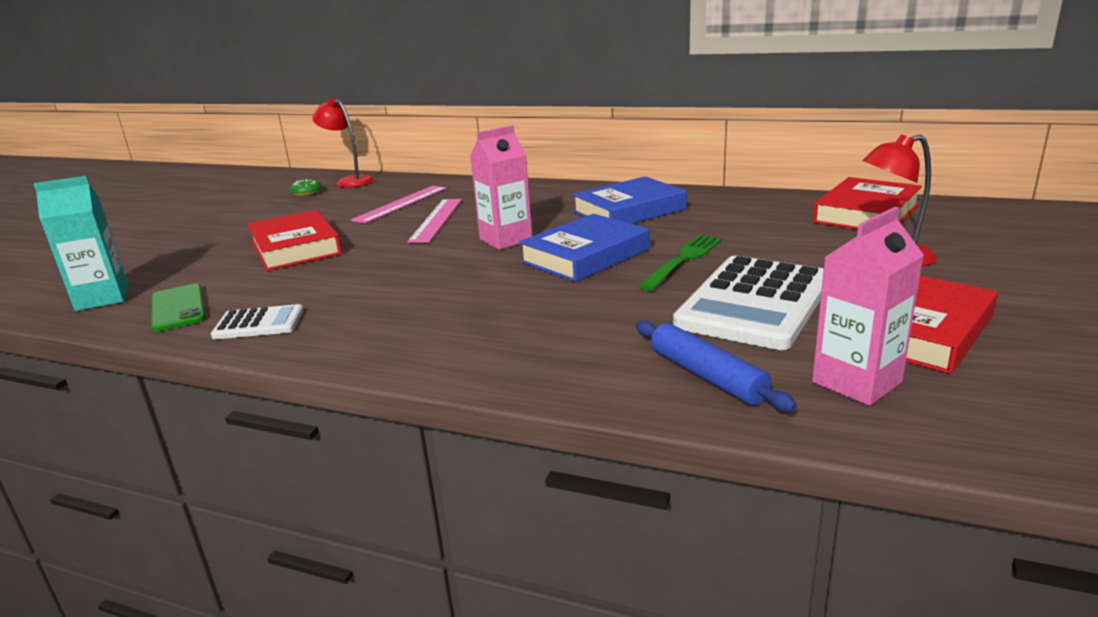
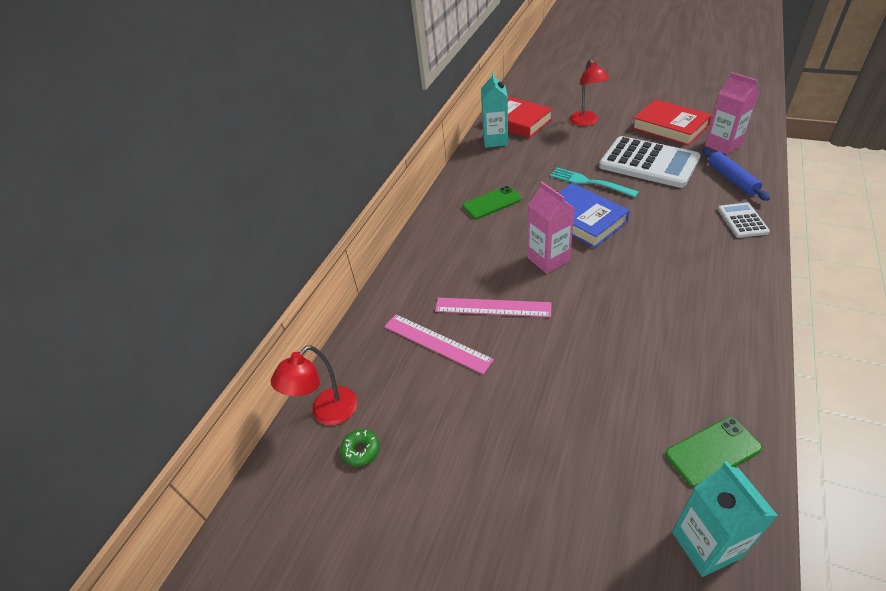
camera: 85 degrees left, 20 degrees up
(259, 324) = (726, 375): white calculator -> white calculator (742, 220)
(295, 247) = (558, 402): red book -> none
(629, 210) = (492, 203): blue book -> green phone
(683, 260) = (589, 182): green fork -> turquoise fork
(707, 376) = (731, 179): blue rolling pin -> blue rolling pin turned 75 degrees counterclockwise
(796, 204) = (495, 140): none -> turquoise carton

